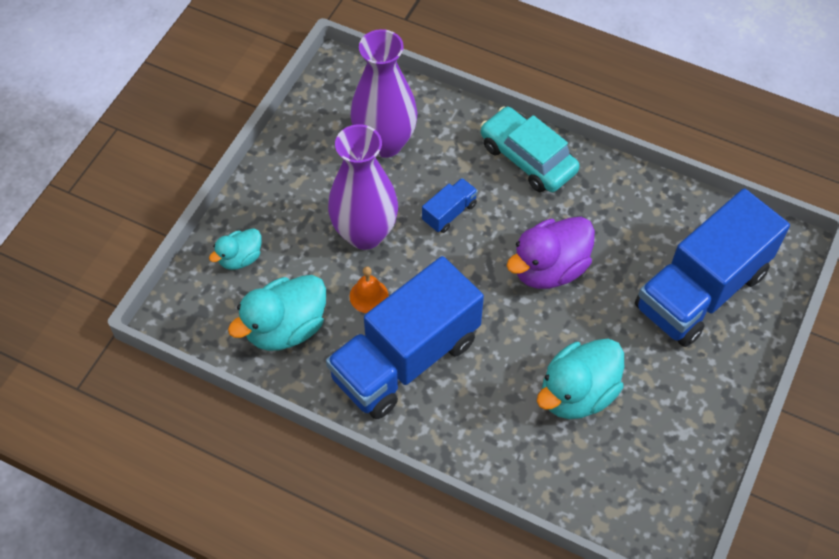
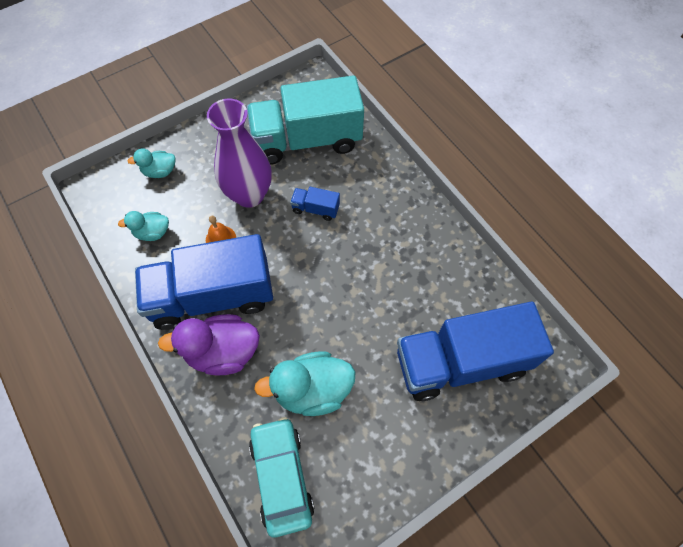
camera: 30 degrees right, 5 degrees up
(286, 328) = (152, 232): turquoise duck -> turquoise duck, size x0.56
(385, 143) = (307, 140): purple vase -> turquoise truck
(449, 213) = (315, 209): blue truck -> blue truck turned 150 degrees counterclockwise
(527, 158) = (397, 197): turquoise car -> turquoise car (282, 477)
(549, 268) = (357, 285): purple duck -> purple duck (223, 352)

